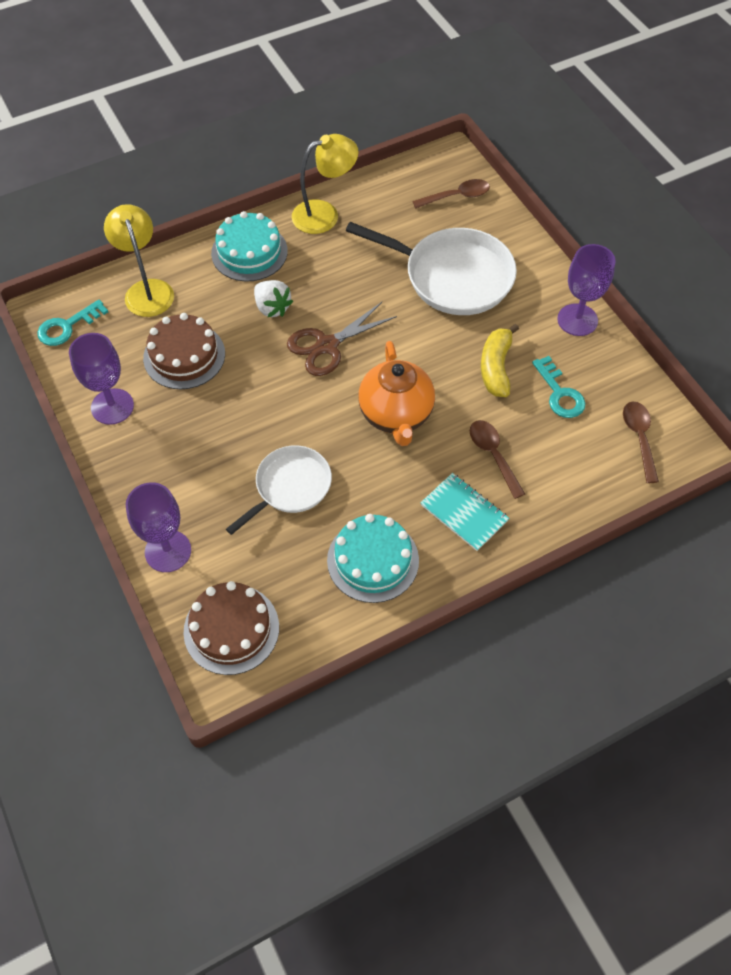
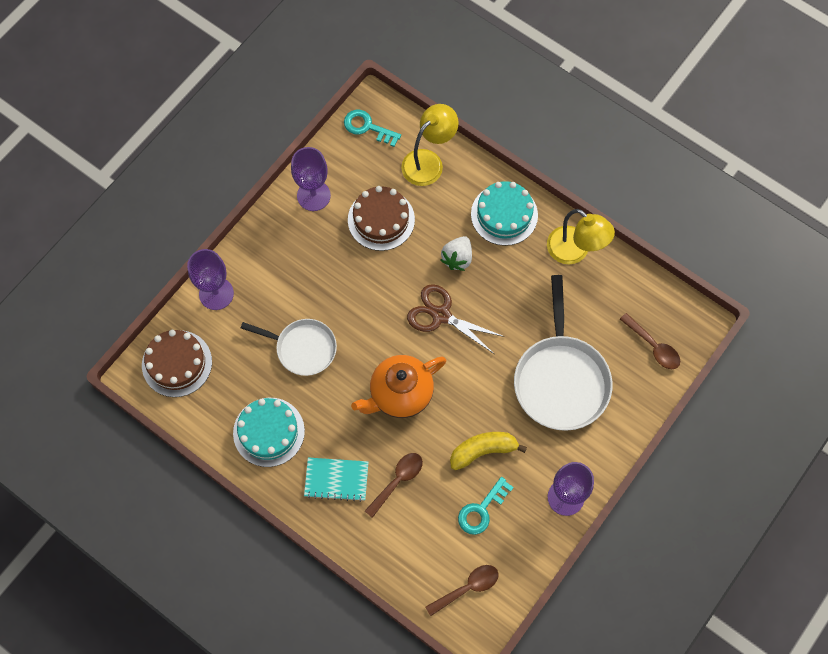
camera: 65 degrees right, 10 degrees up
(464, 513) = (336, 479): turquoise notebook -> turquoise notebook turned 75 degrees clockwise

